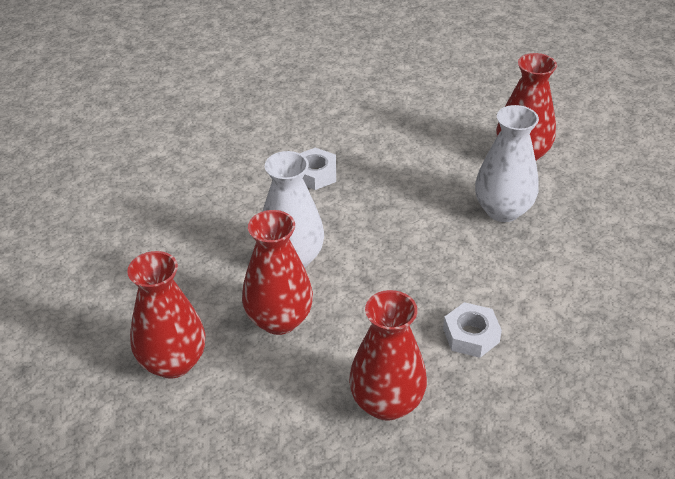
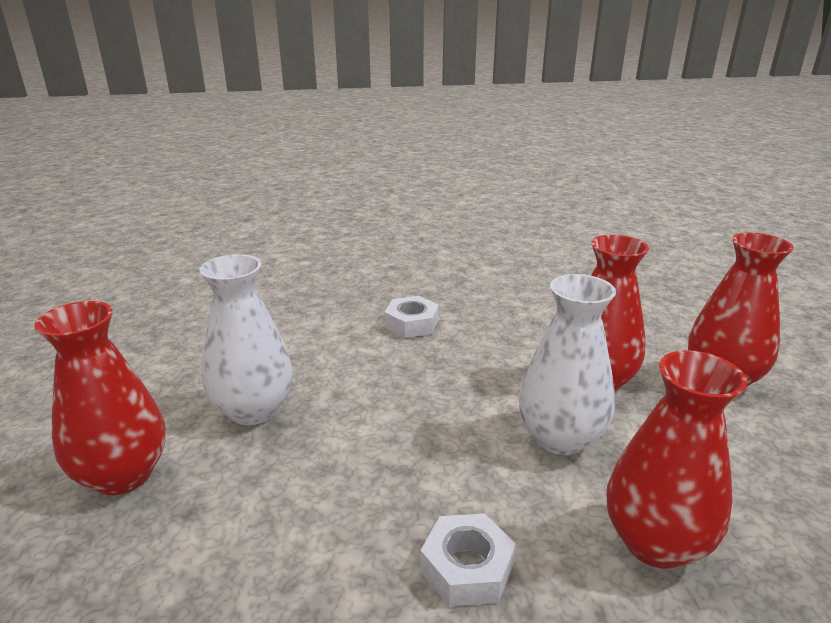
camera: 155 degrees left, 15 degrees down
(386, 403) = (516, 307): red vase -> red vase (655, 542)

